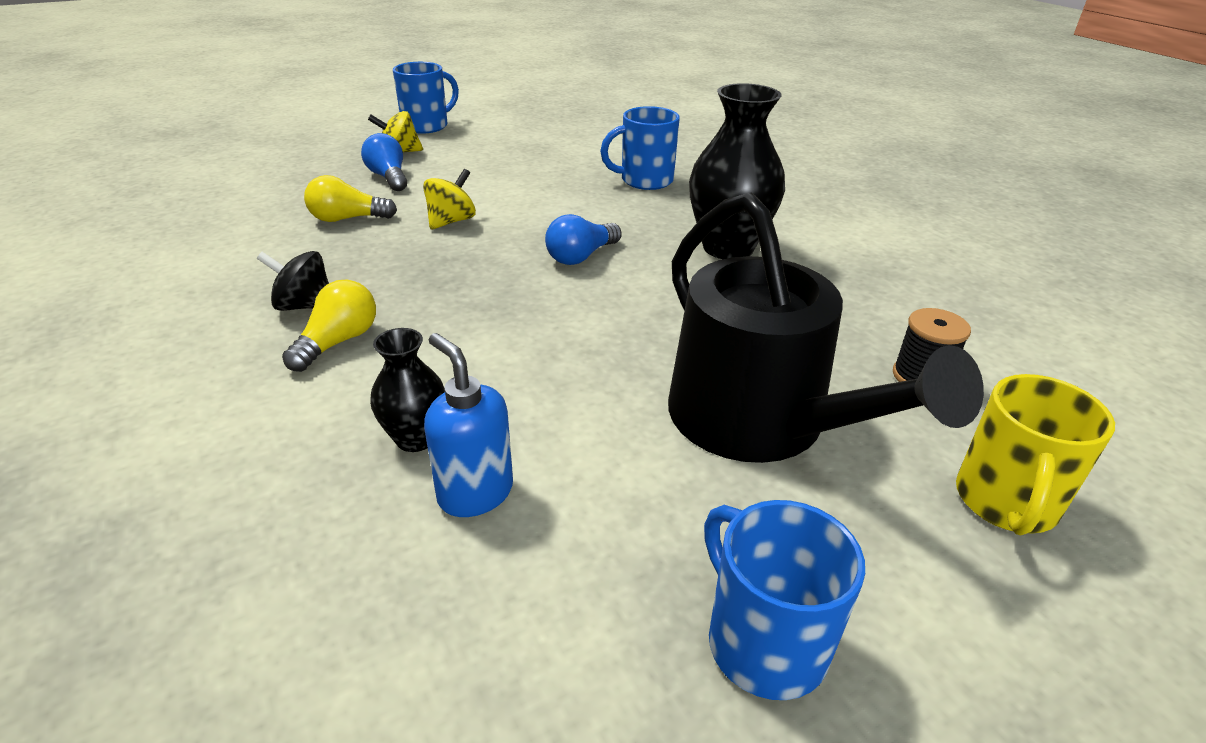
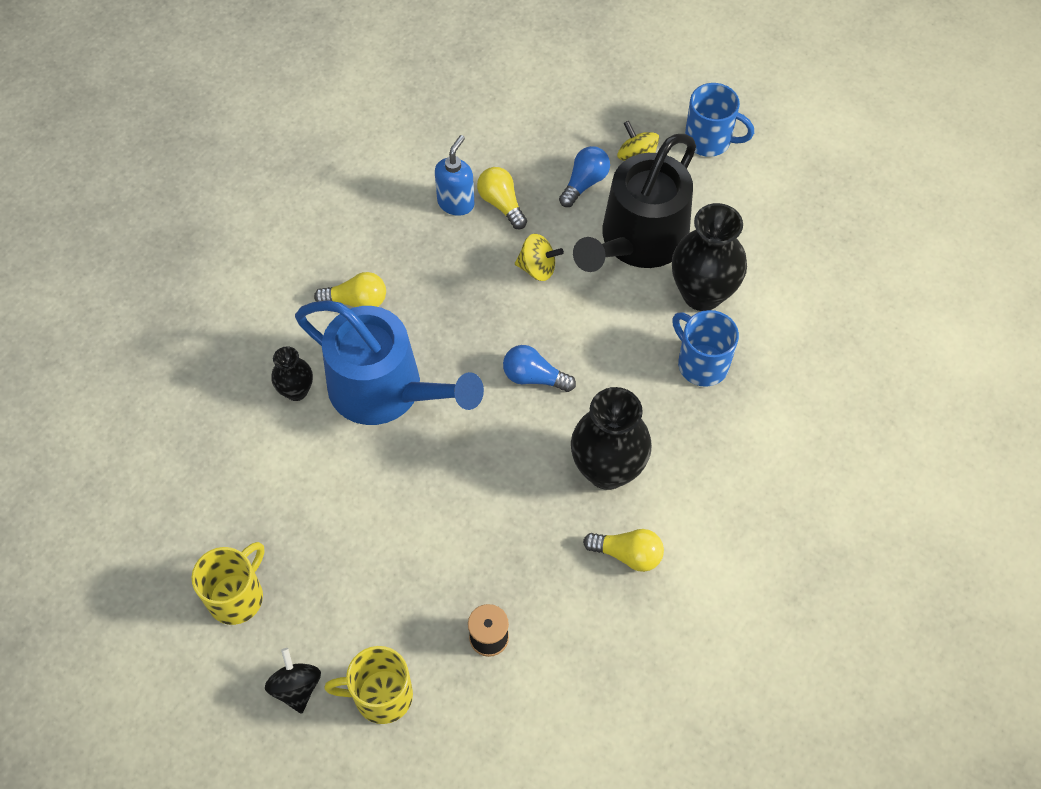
camera: 65 degrees right, 25 degrees up
(305, 306) = (382, 258): black spinning top -> black spinning top (296, 687)
(475, 493) = (271, 439): blue soap dispenser -> blue soap dispenser (456, 203)
(498, 357) = (385, 390): none -> blue watering can
(573, 163) = (702, 294): none -> black vase
(759, 422) = (392, 553): black watering can -> black watering can (638, 240)
(763, 642) = (237, 596): blue mug -> yellow mug
(836, 263) = (627, 554): none -> yellow light bulb

